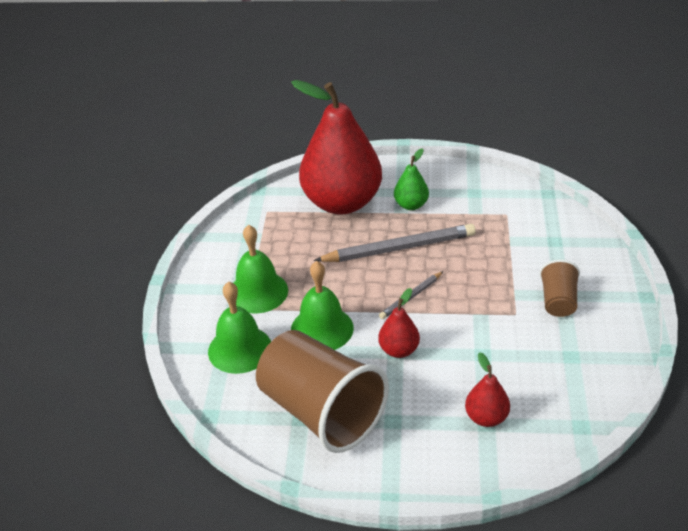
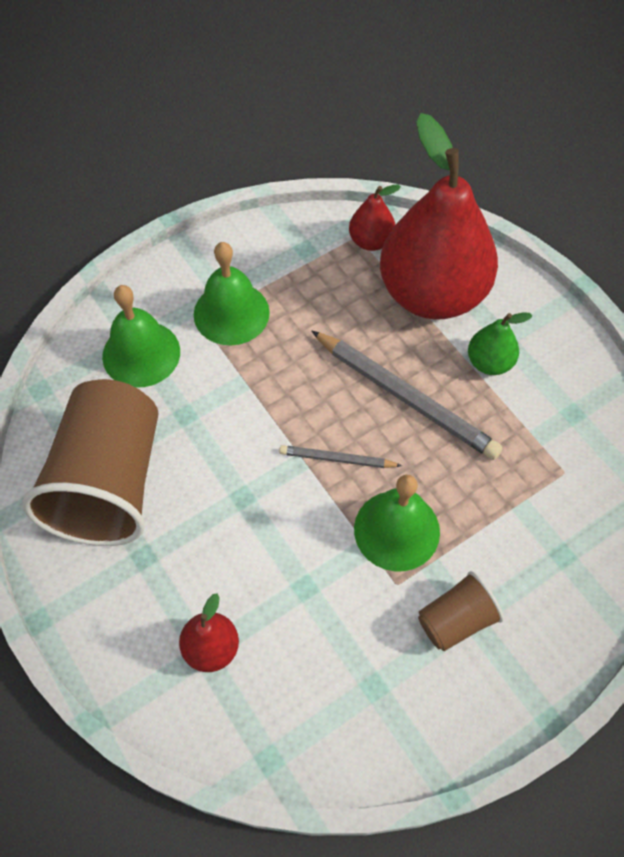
camera: 50 degrees right, 20 degrees up
(322, 328) = (223, 406): green bell -> green bell (396, 530)
(399, 350) = (247, 498): red pear -> red pear (371, 241)

